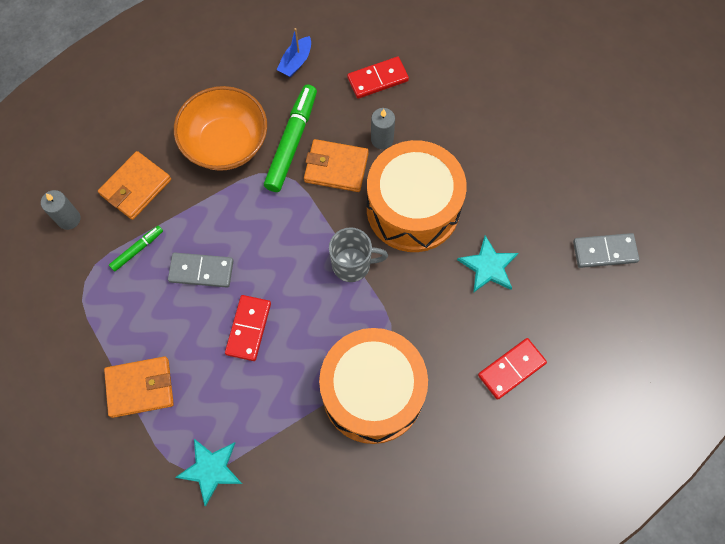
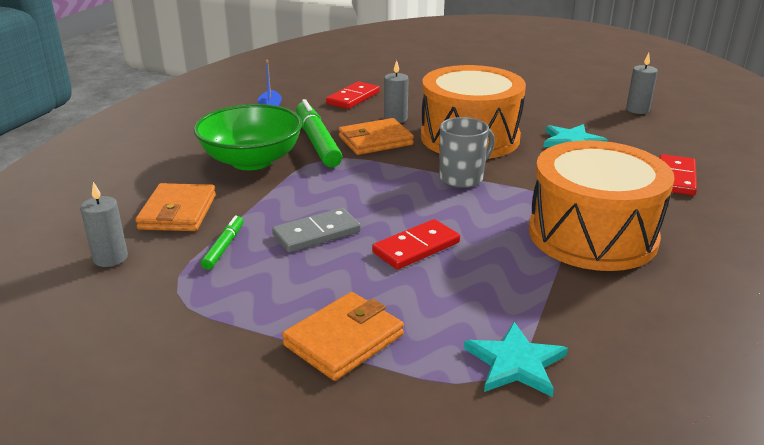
camera: 35 degrees left, 40 degrees down
(226, 143) = (252, 161): orange bowl -> green bowl
(248, 328) = (416, 248): red domino -> red domino turned 75 degrees clockwise
(604, 251) = (637, 110): grey domino -> grey candle

